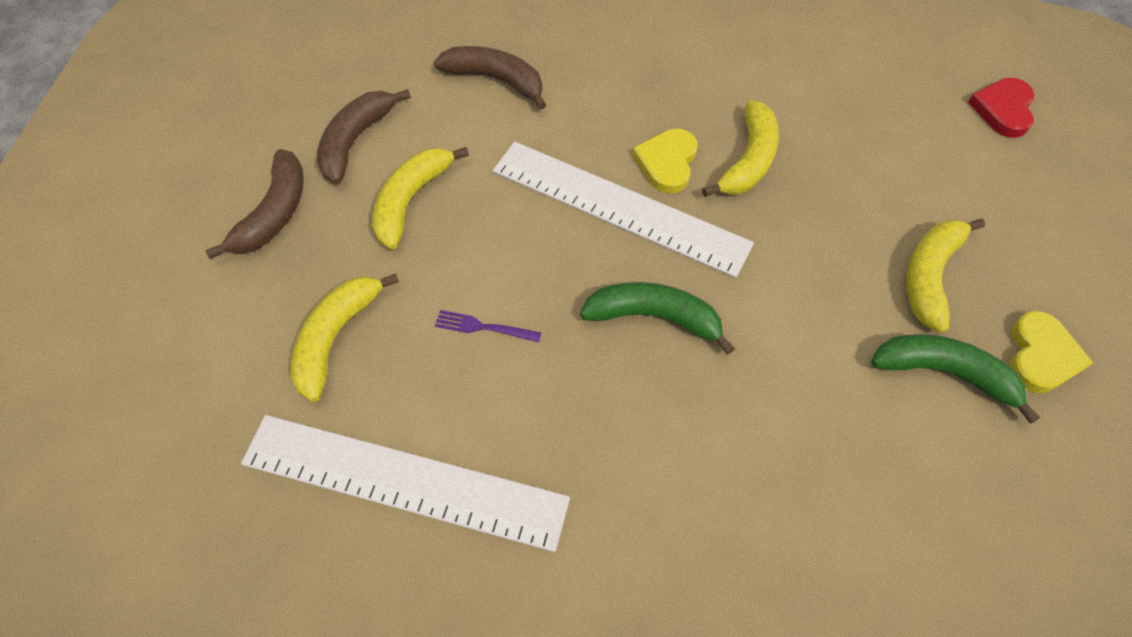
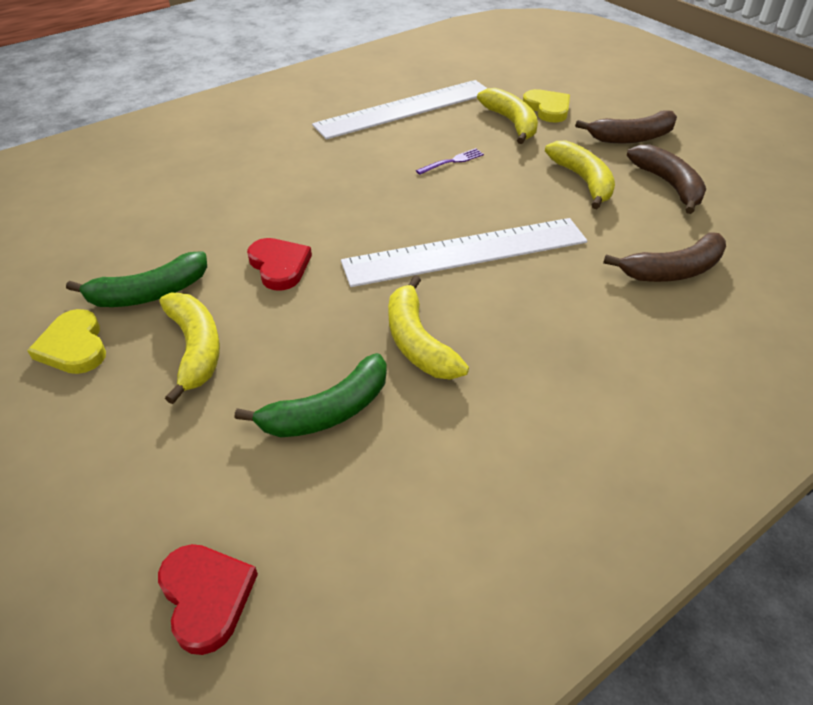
camera: 135 degrees right, 15 degrees down
(274, 213) = (631, 137): brown banana -> brown banana turned 75 degrees counterclockwise
(654, 317) = (368, 215): green banana -> green banana (327, 411)
(667, 163) = (474, 299): yellow heart -> yellow heart (547, 108)
(796, 315) = (279, 266): none -> red heart

